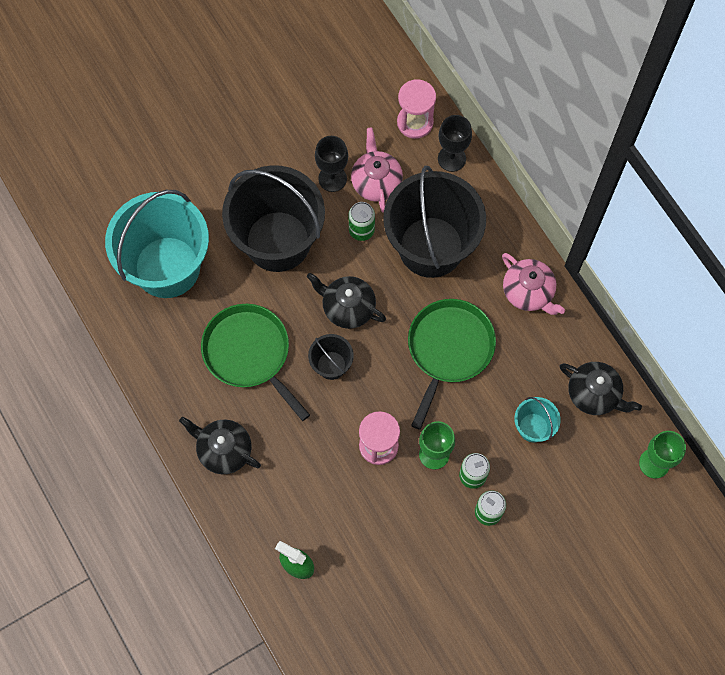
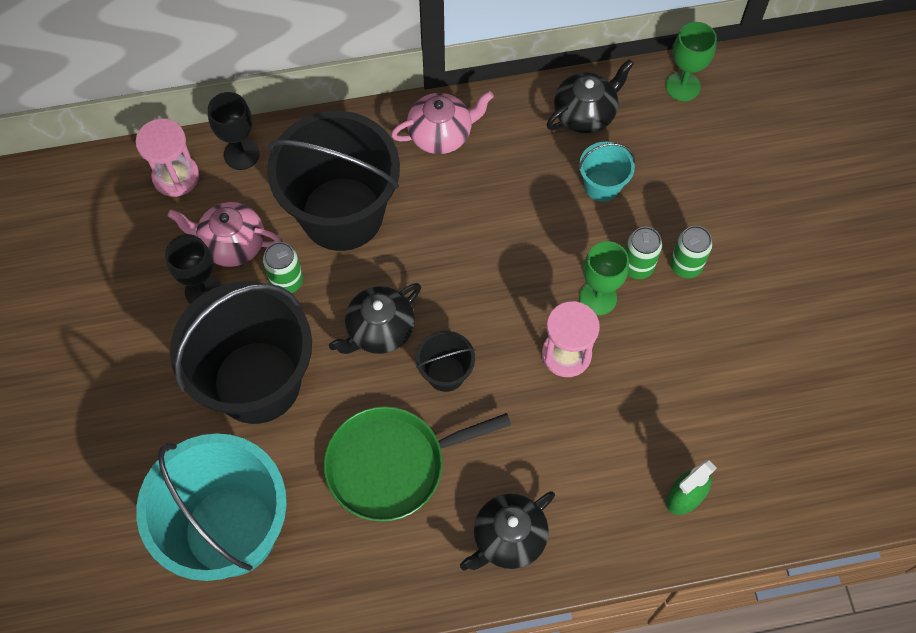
camera: 70 degrees left, 5 degrees down
(448, 349) = (476, 239): green pan -> none

